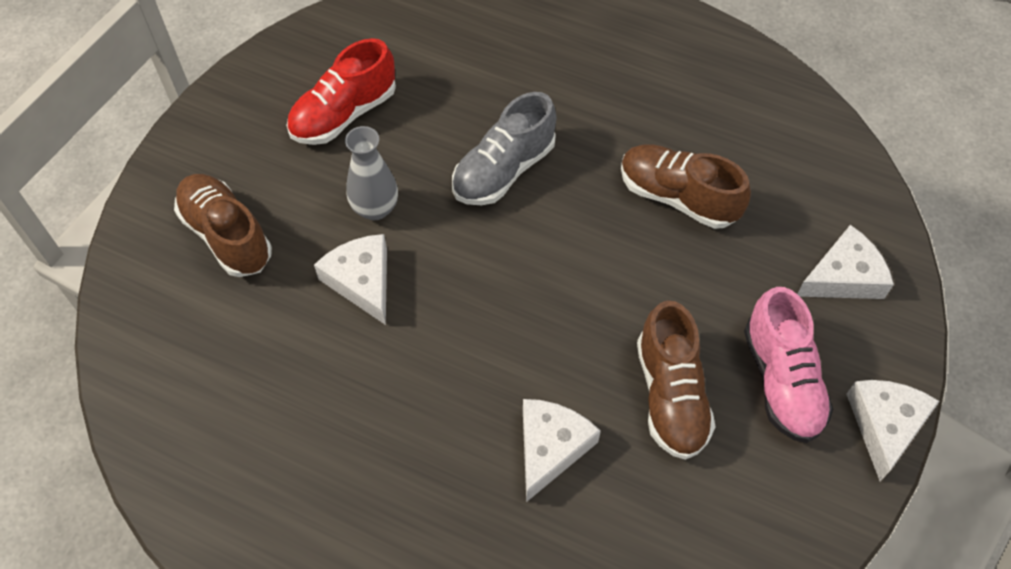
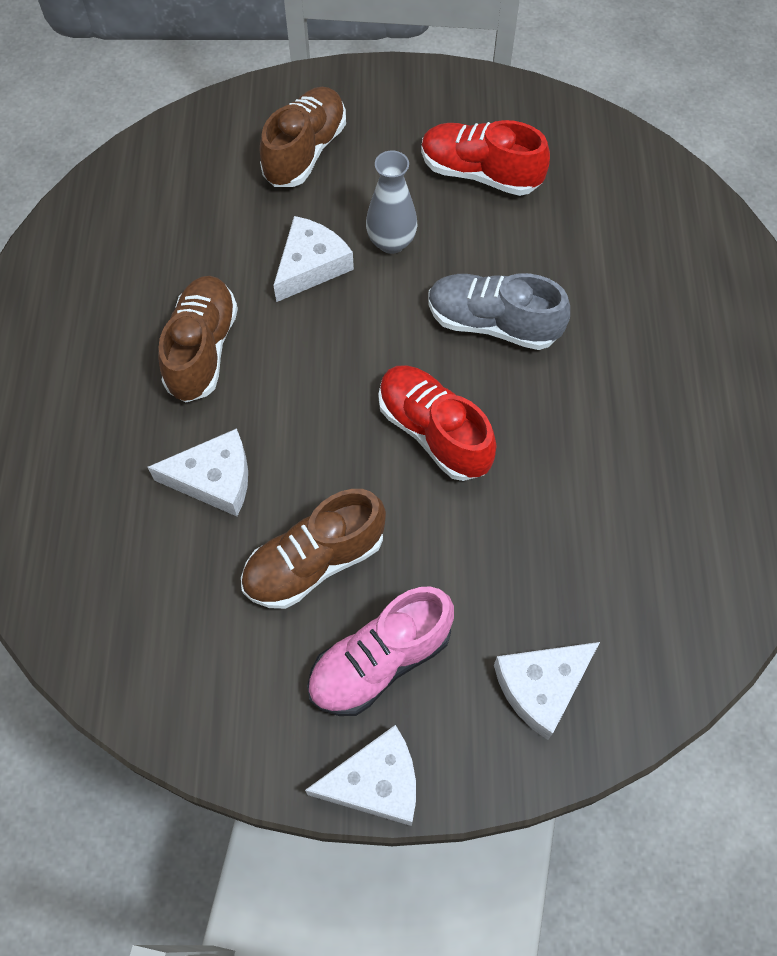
camera: 65 degrees right, 5 degrees up
(587, 256) = (434, 432): none -> red shoe
(678, 197) = (551, 488): brown shoe -> brown shoe (202, 349)
(843, 276) = (541, 687): white cheese -> white cheese turned 105 degrees clockwise

